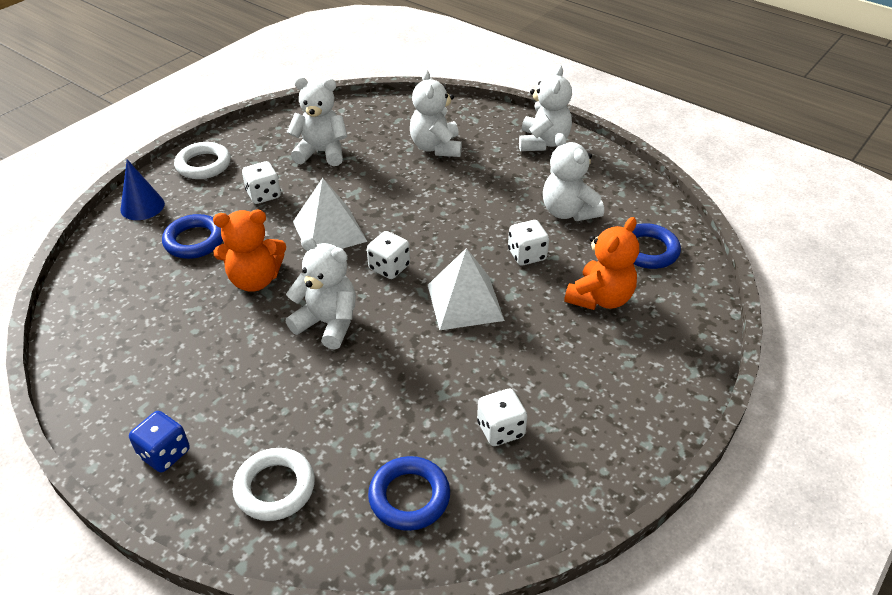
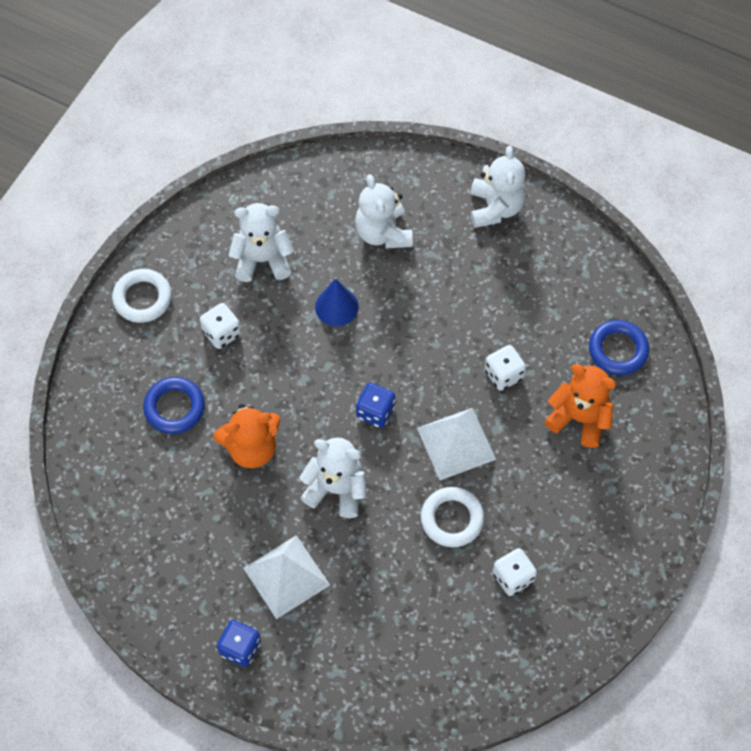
camera: 10 degrees left, 20 degrees up
(142, 206) = (102, 369): blue cone -> blue cone (336, 306)
(275, 488) = (342, 663): white ring -> white ring (452, 519)
(329, 231) = (304, 373): white pyramid -> white pyramid (286, 576)
(389, 267) = (375, 412): white dice -> blue dice
(409, 497) = (452, 653): blue ring -> none
(568, 212) = (535, 309): white teddy bear -> none
(600, 298) = (579, 418): orange teddy bear -> orange teddy bear turned 90 degrees counterclockwise

